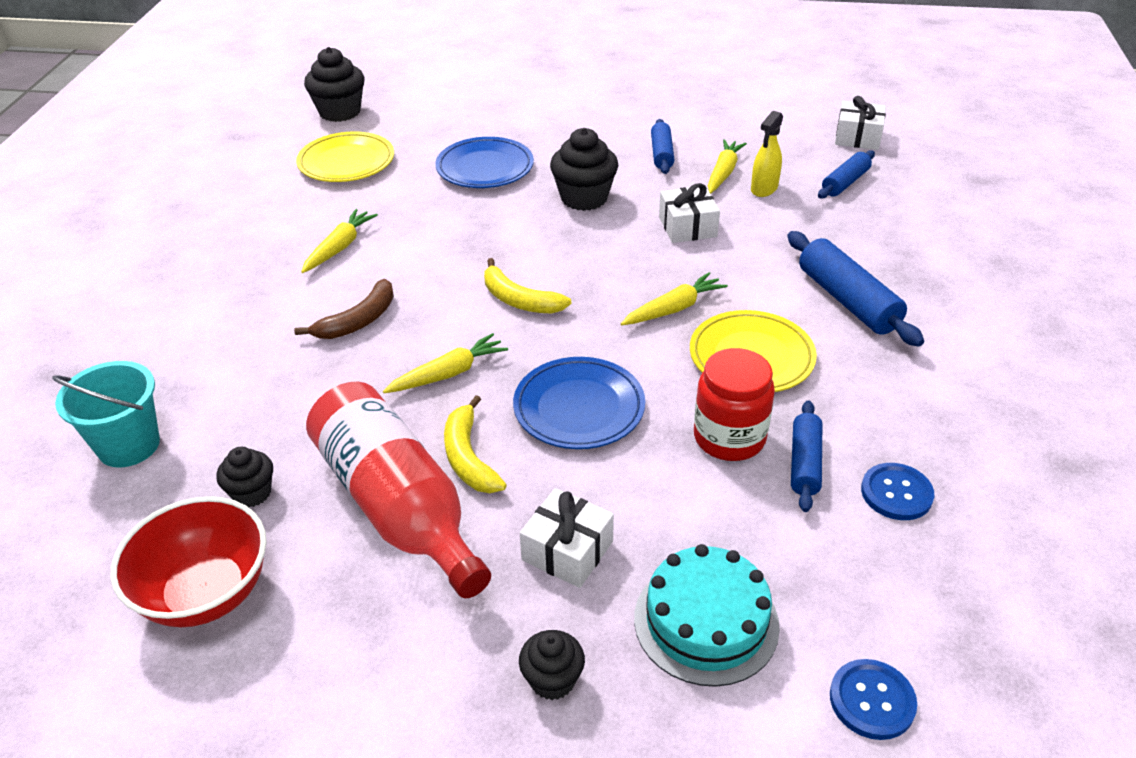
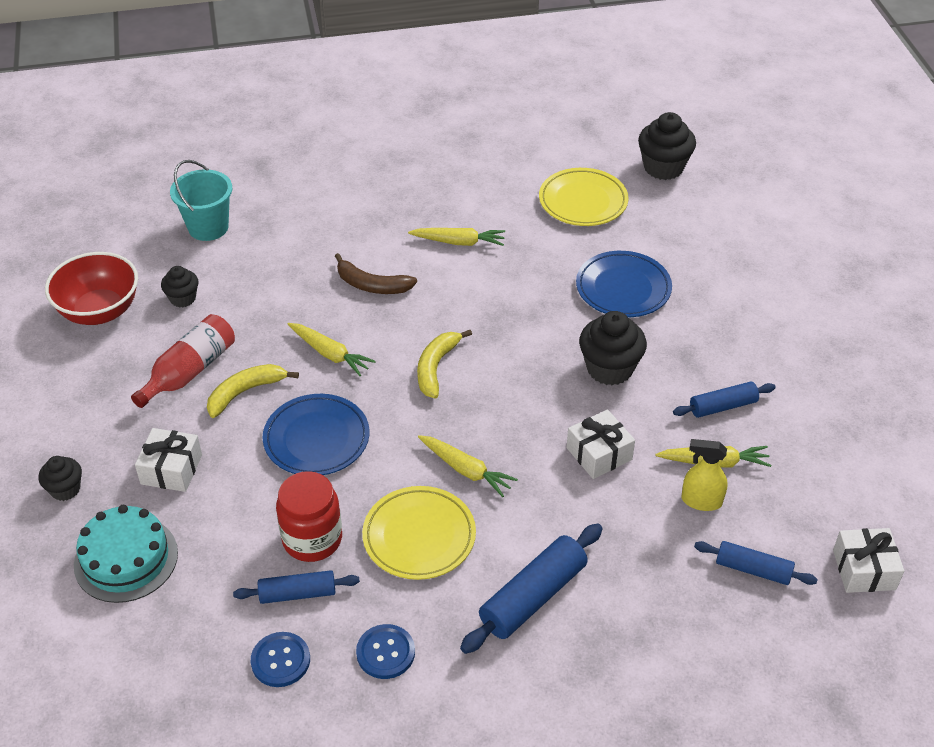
camera: 70 degrees right, 5 degrees up
(398, 506) = (190, 371): red bottle -> red bottle, size x0.65
(872, 700) = (77, 663): blue button -> blue button (385, 652)

